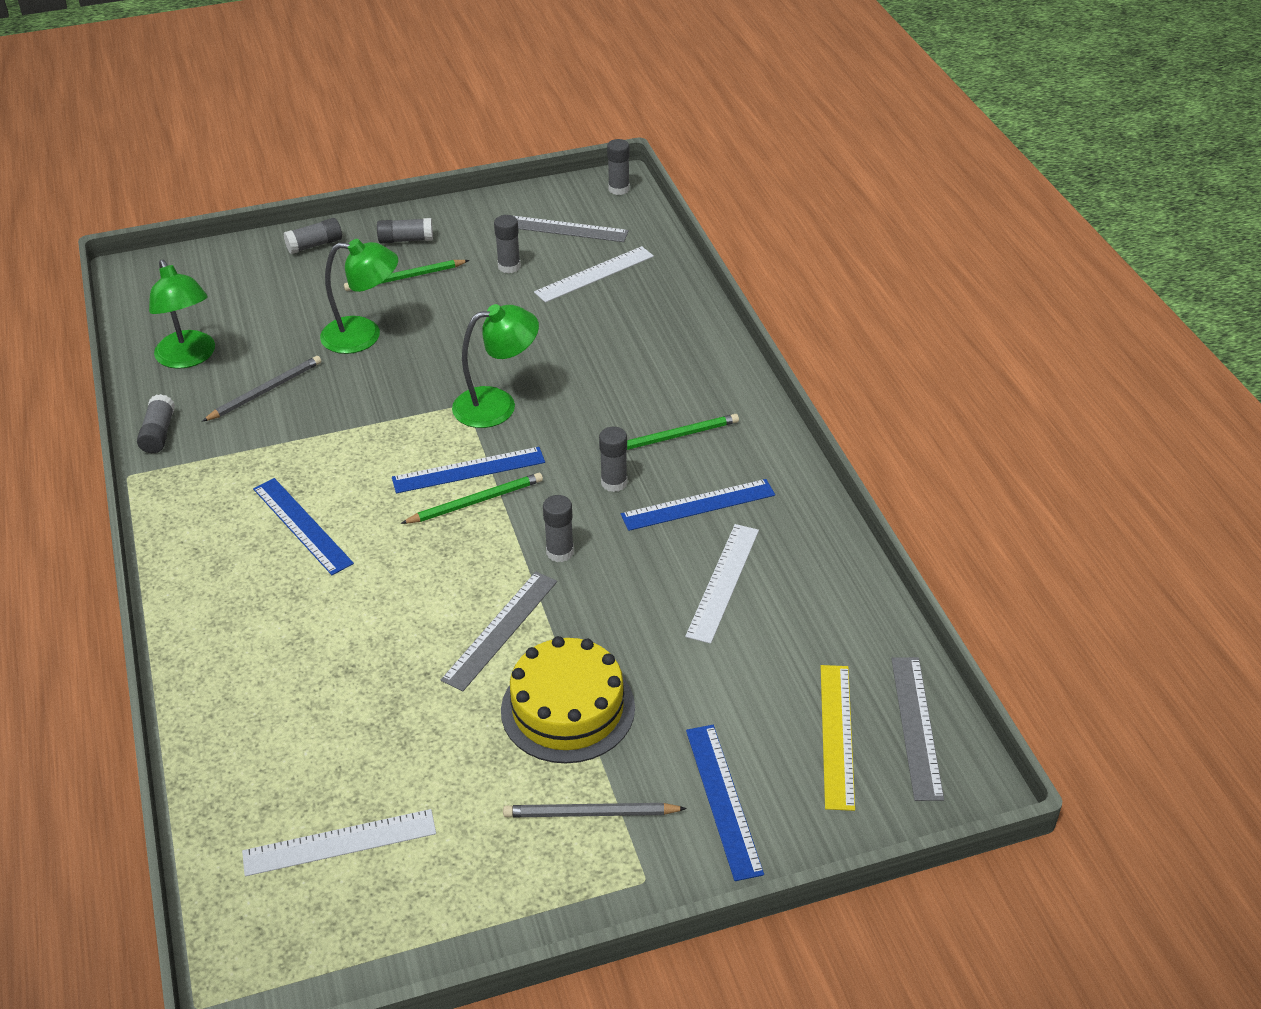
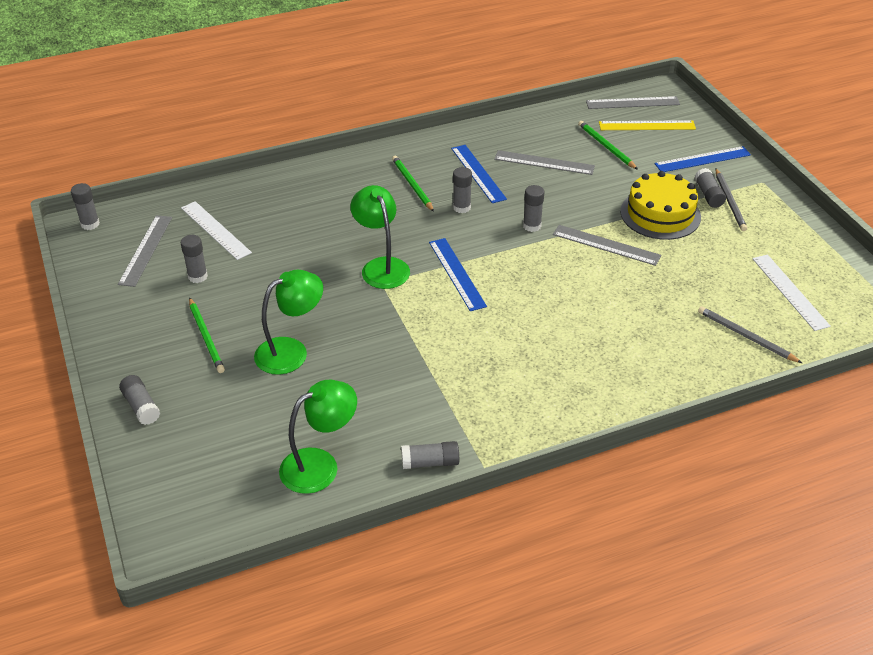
camera: 95 degrees left, 0 degrees up
(265, 391) = (368, 401): grey pencil -> grey pencil (746, 336)
(302, 525) = (529, 351): blue ruler -> none
(364, 336) = (291, 351): green lamp -> green lamp turned 60 degrees clockwise
(406, 240) = (144, 344): grey glue stick -> grey glue stick (708, 195)
(476, 501) = (489, 267): green pencil -> green pencil (606, 147)
(723, 582) = (544, 162): white ruler -> grey ruler

